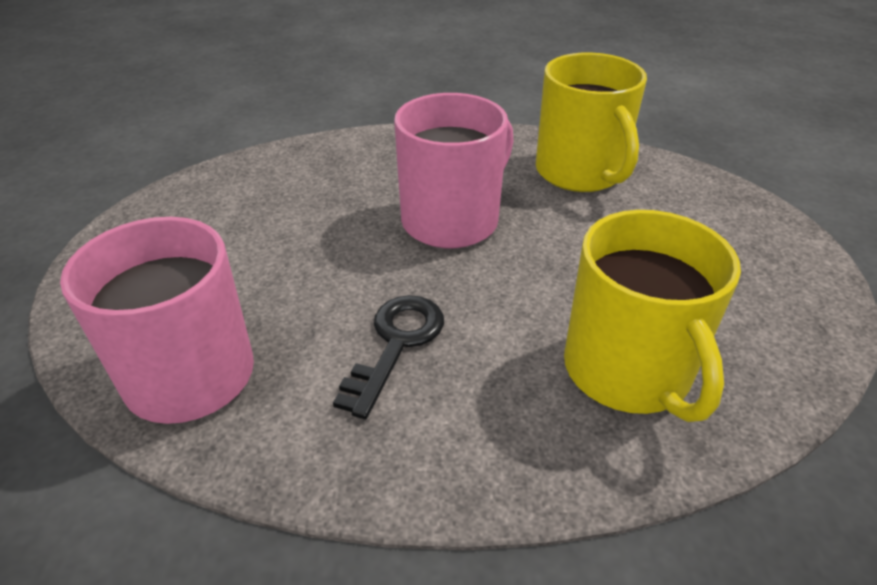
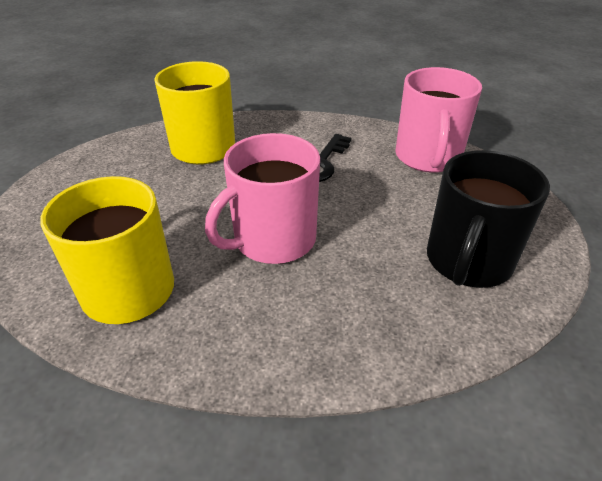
camera: 175 degrees left, 0 degrees up
(232, 210) = (468, 261): none -> black mug

